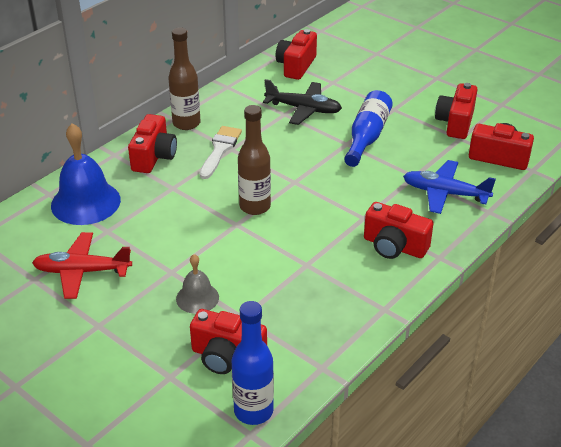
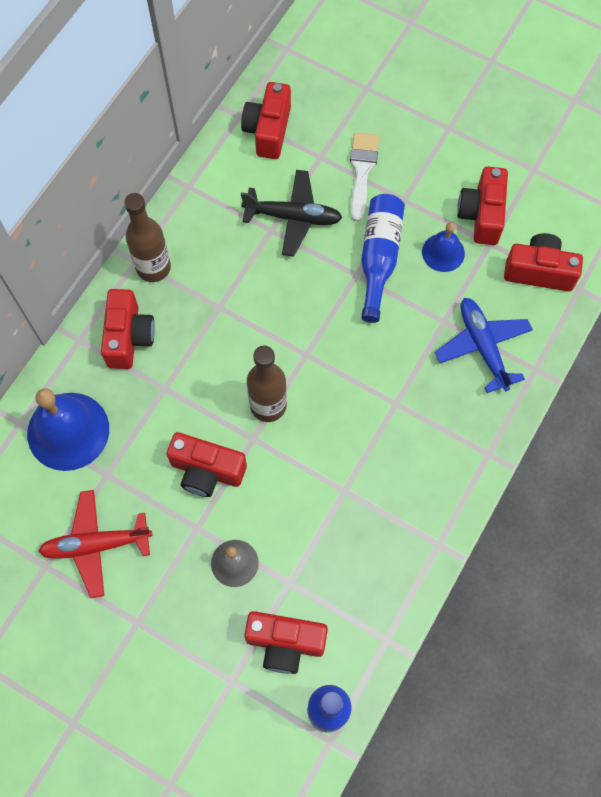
camera: 10 degrees left, 30 degrees up
(220, 150) = (206, 311): white brush -> white brush (362, 171)
(394, 246) = (437, 445): red camera -> red camera (206, 471)
(420, 139) = (443, 252): none -> blue bell
(444, 193) = (482, 346): blue plane -> blue plane turned 60 degrees clockwise

